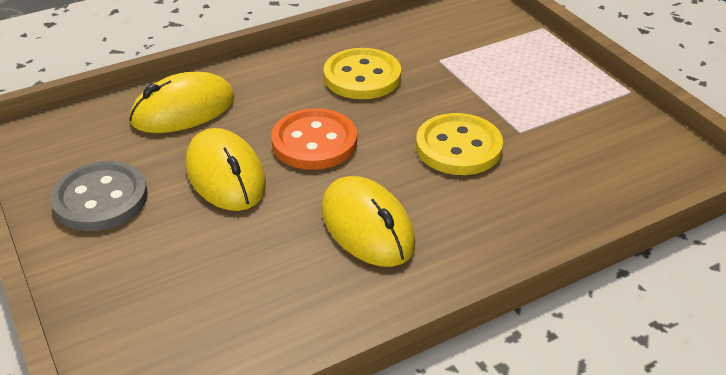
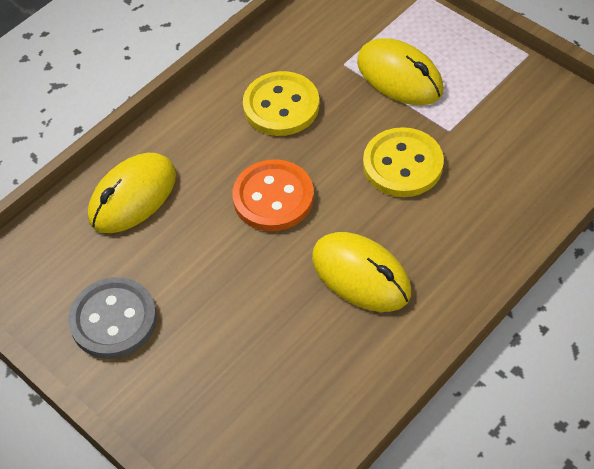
camera: 15 degrees left, 15 degrees up
(225, 175) = (212, 259): yellow mouse -> yellow mouse (399, 76)

